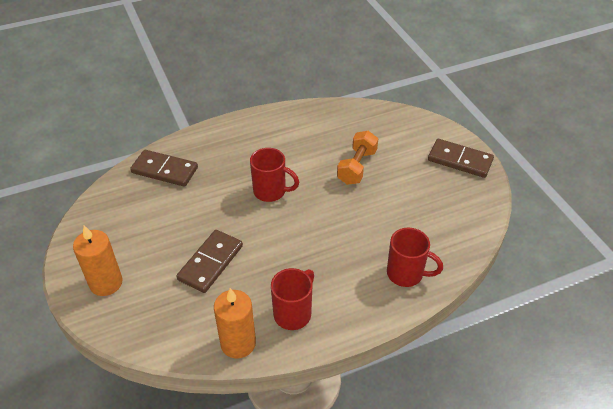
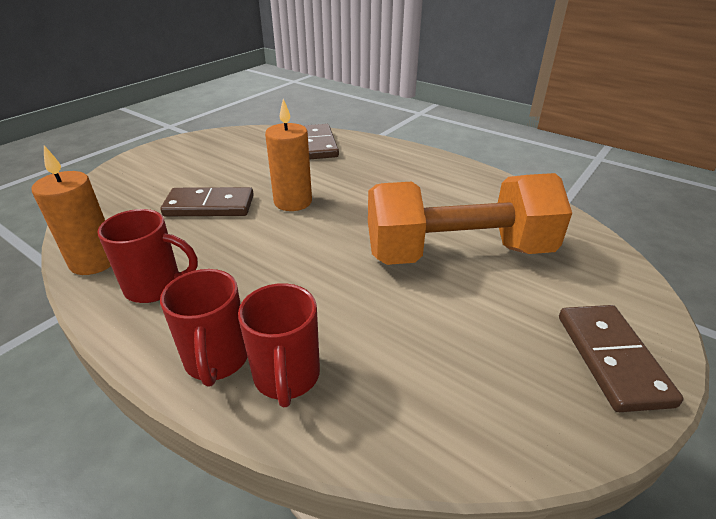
camera: 60 degrees right, 10 degrees down
(106, 283) = (154, 165): orange candle -> orange candle (293, 202)
(271, 191) = (346, 206): red mug -> red mug (216, 360)
(357, 167) = (458, 253): orange dumbbell -> orange dumbbell, size x1.93

